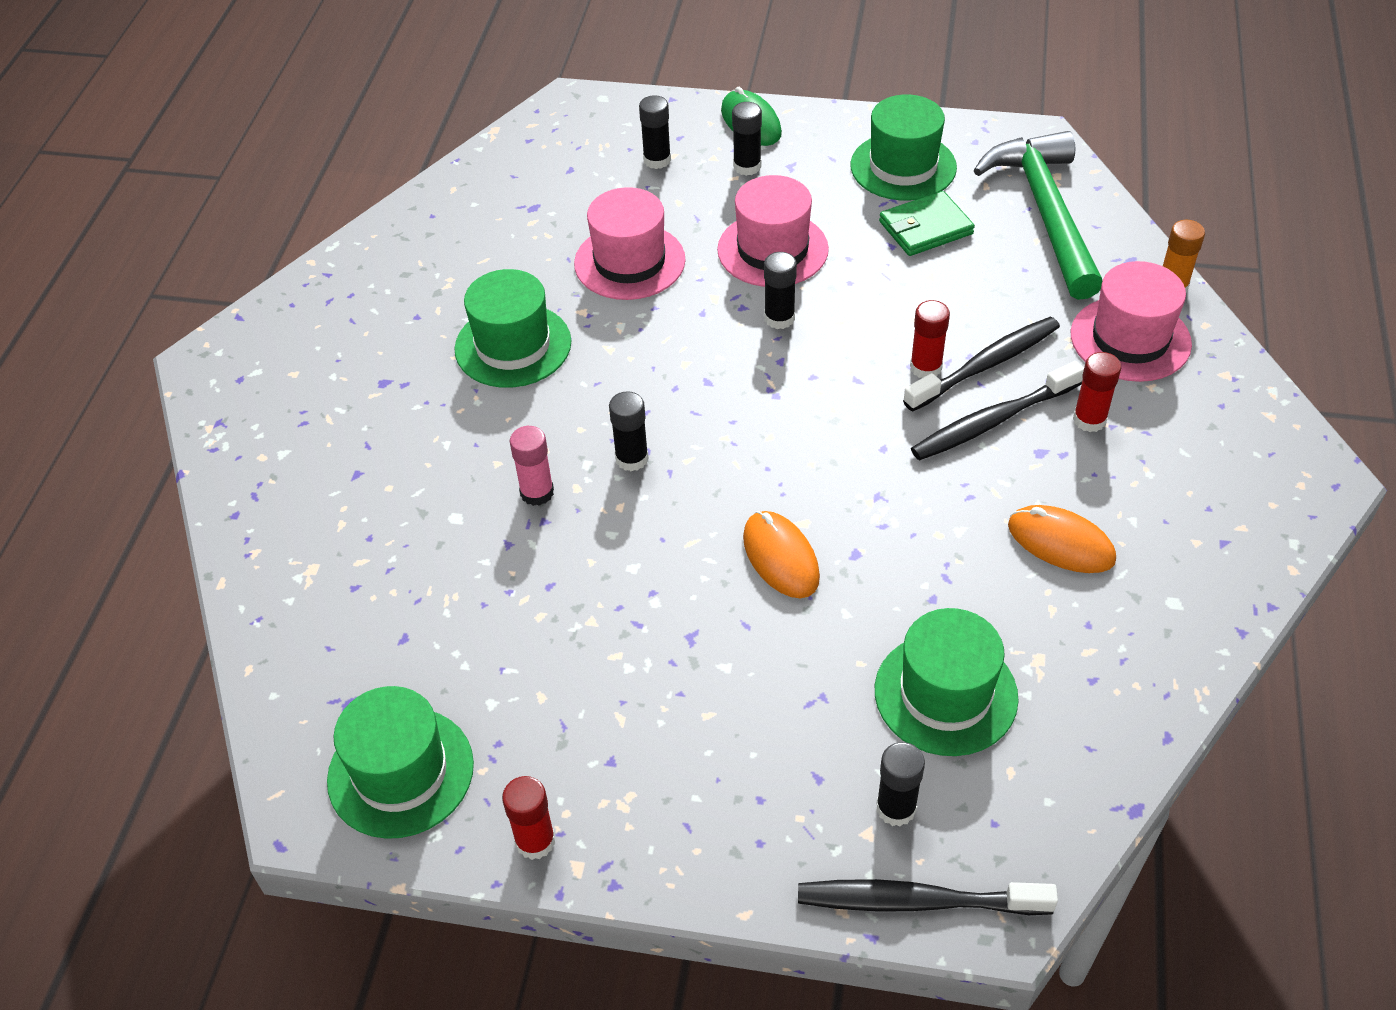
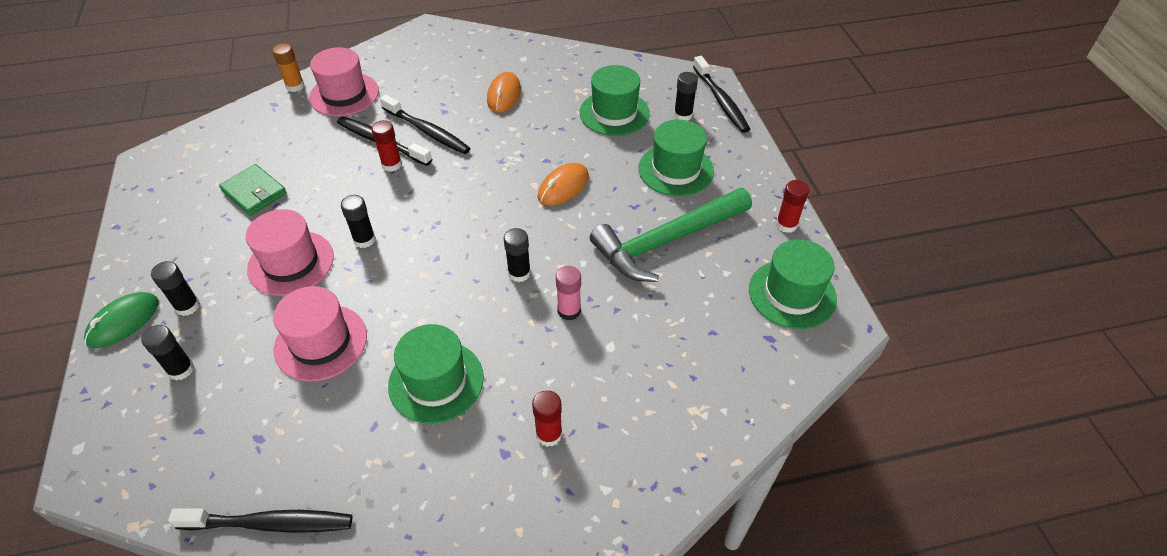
camera: 115 degrees left, 0 degrees up
(433, 208) = (270, 523): none -> black toothbrush
(903, 166) = (183, 218): green hat -> green hat (676, 170)
(1045, 213) = (231, 143): green hammer -> green hammer (666, 241)
(1089, 420) = (413, 99): red glue stick -> red glue stick (549, 434)

